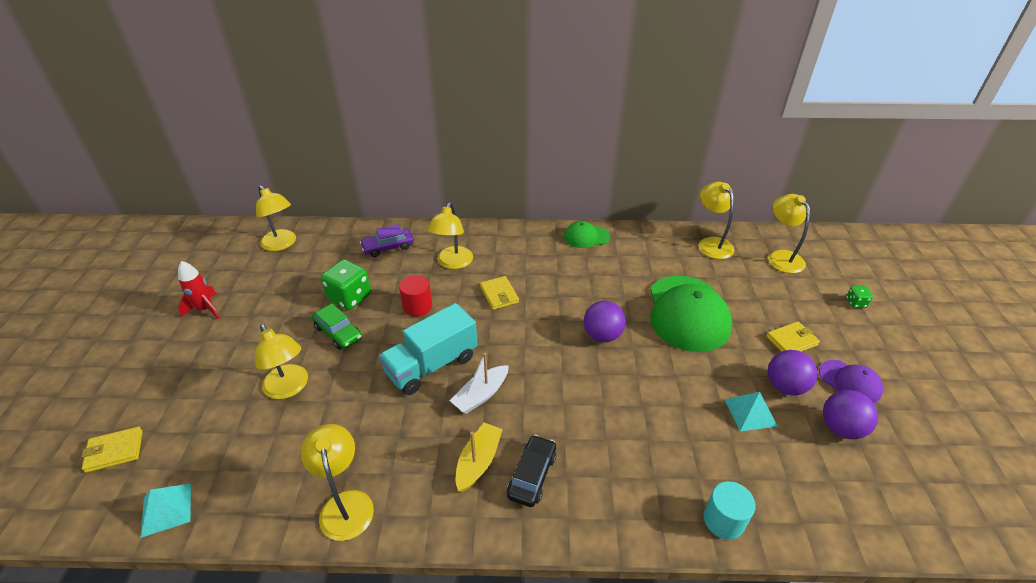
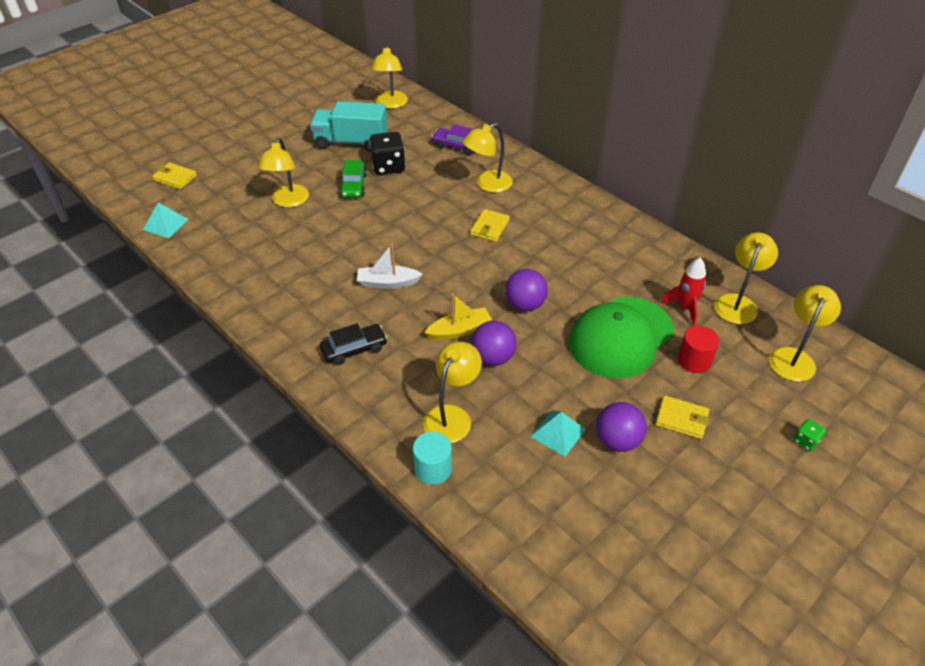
camera: 45 degrees right, 5 degrees up
(205, 309) = (299, 123): red rocket -> red rocket (685, 308)
(345, 504) = (242, 285): yellow lamp -> yellow lamp (452, 416)
(349, 297) = (388, 167): green dice -> black dice
(417, 306) = (423, 200): red cylinder -> red cylinder (694, 360)
(431, 365) = (382, 243): turquoise truck -> turquoise truck (351, 142)
(478, 461) = (335, 318): yellow boat -> yellow boat (459, 330)
(586, 237) = (624, 227): green cap -> none
(840, 428) = (615, 499): purple ball -> purple ball (493, 357)
(850, 382) = (683, 482): purple cap -> none

